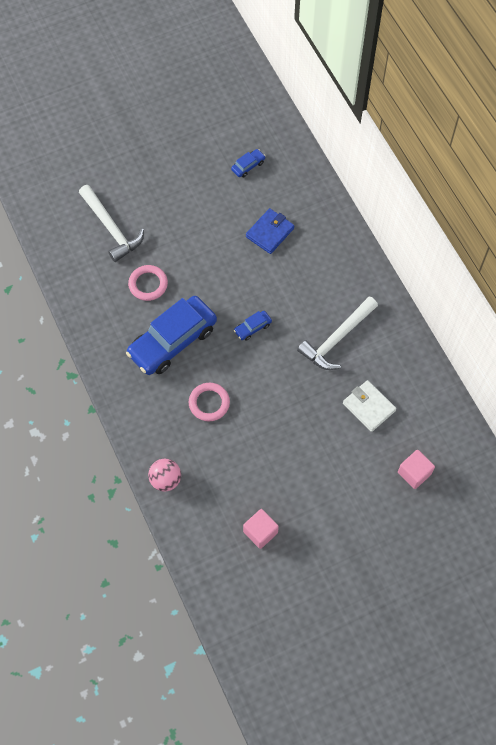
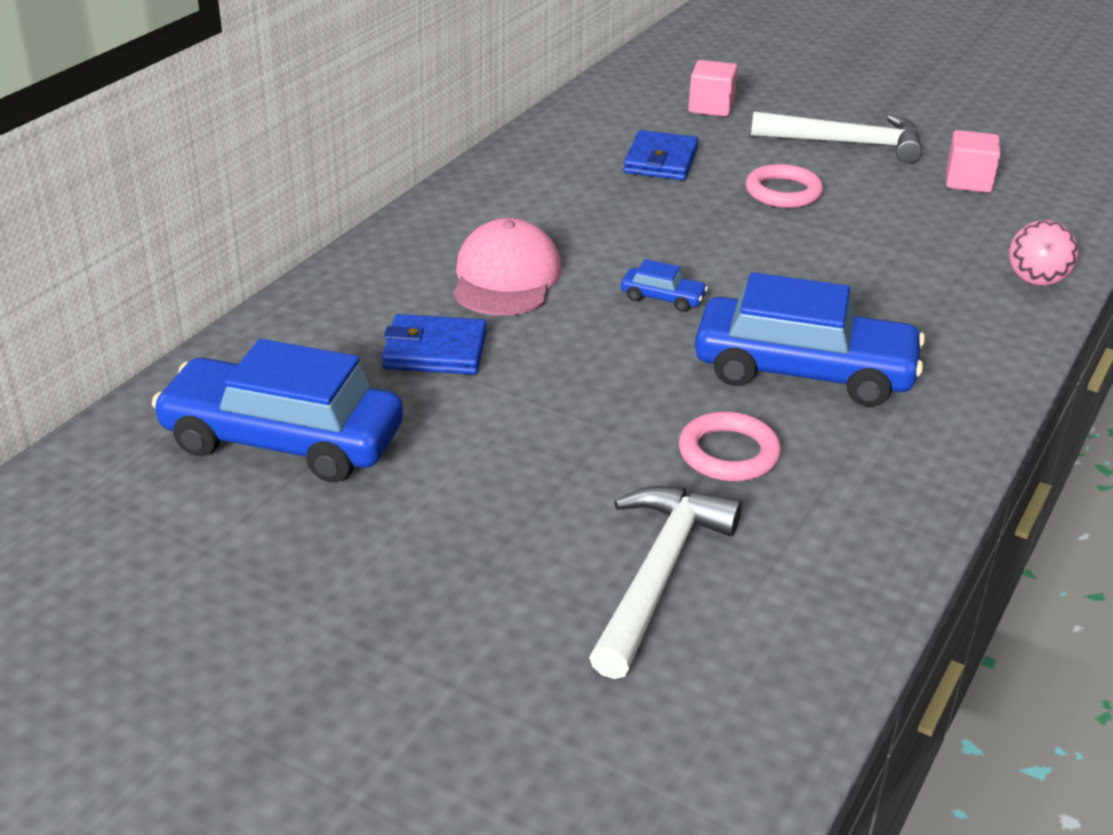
camera: 125 degrees left, 30 degrees down
(209, 403) = (856, 290): pink ring -> pink ring (783, 192)
(248, 166) = (283, 440): blue car -> blue car, size x2.43
(305, 282) = (506, 277): none -> pink cap
(337, 339) = (580, 217): white hammer -> white hammer (846, 143)
(368, 407) = (661, 161): white wallet -> blue wallet

